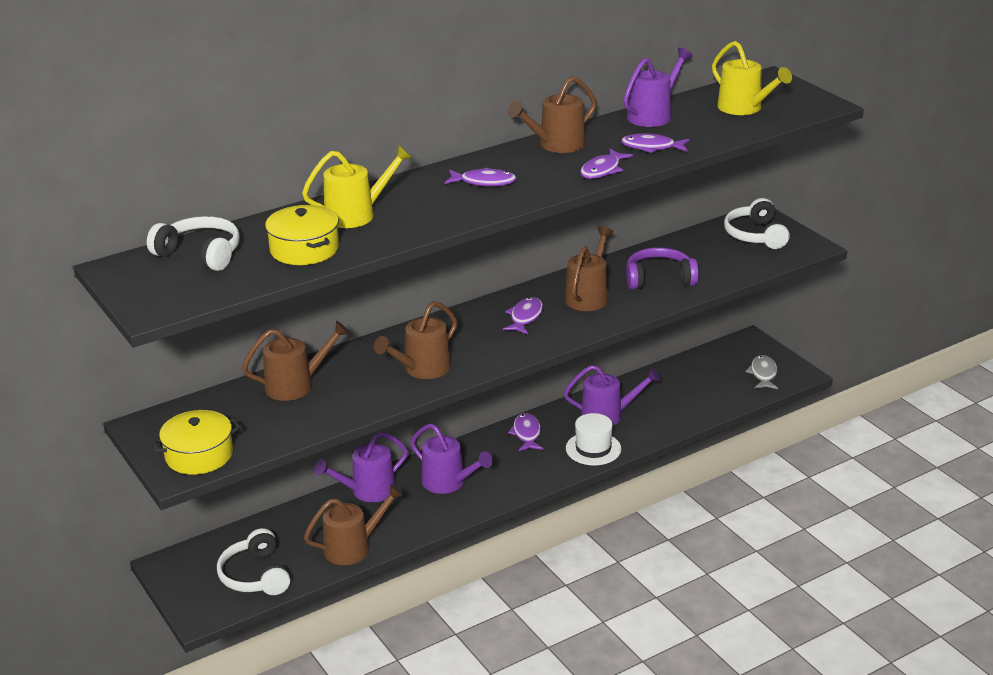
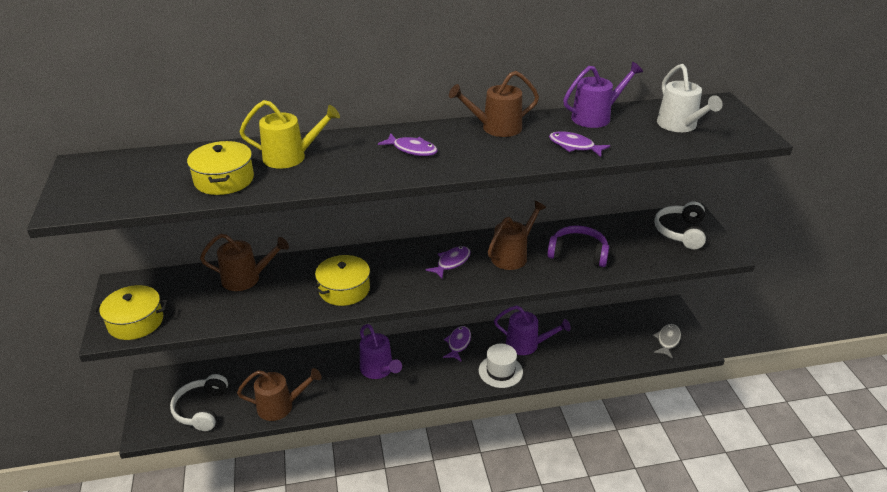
camera: 20 degrees right, 5 degrees up
(200, 254) = (148, 166): white headphones -> none
(367, 491) = (319, 360): purple watering can -> none
(422, 369) = (344, 289): brown watering can -> yellow pot
(602, 170) = (517, 159): purple fish -> none
(744, 108) = (680, 126): yellow watering can -> white watering can

